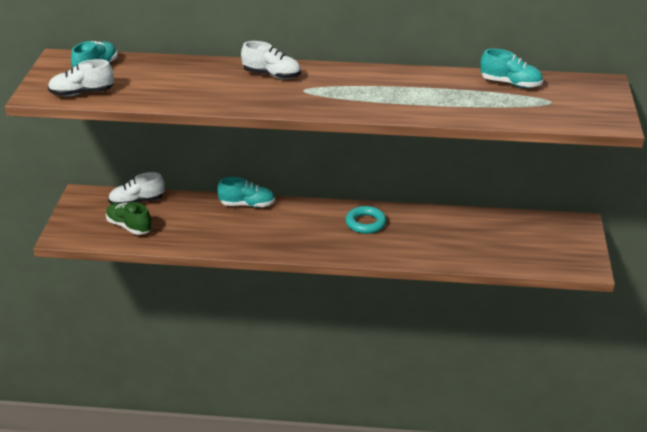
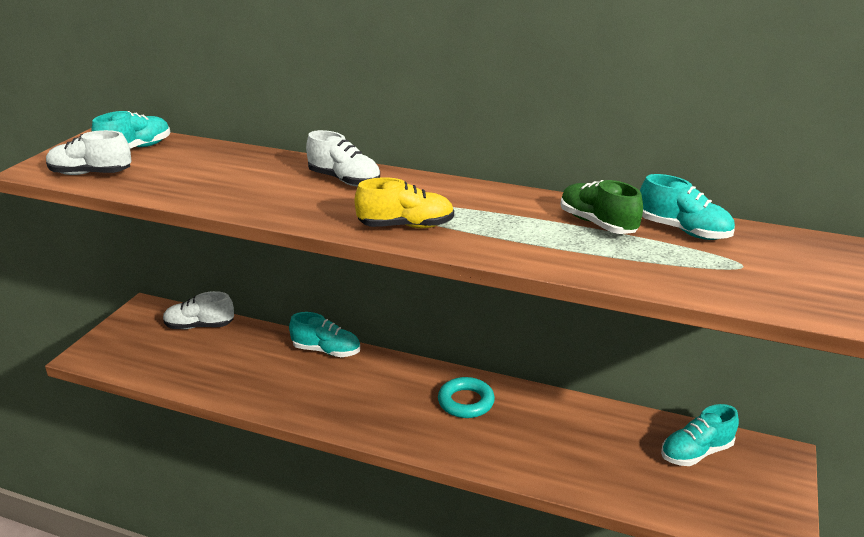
camera: 15 degrees right, 5 degrees down
(129, 226) = (170, 356): green shoe -> green shoe (597, 224)
(335, 103) = (406, 226): none -> yellow shoe
(528, 230) = (696, 452): none -> turquoise shoe

